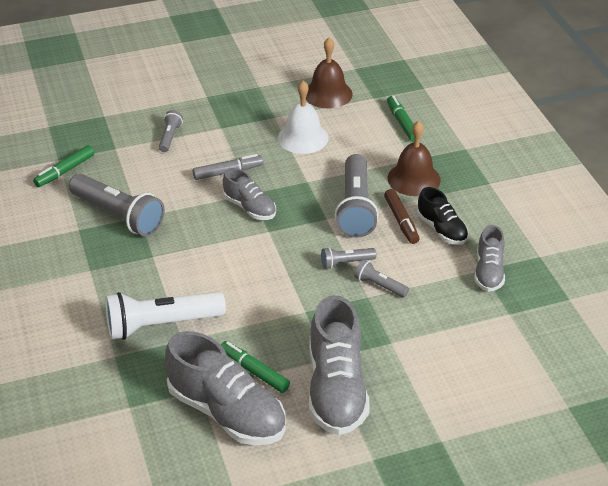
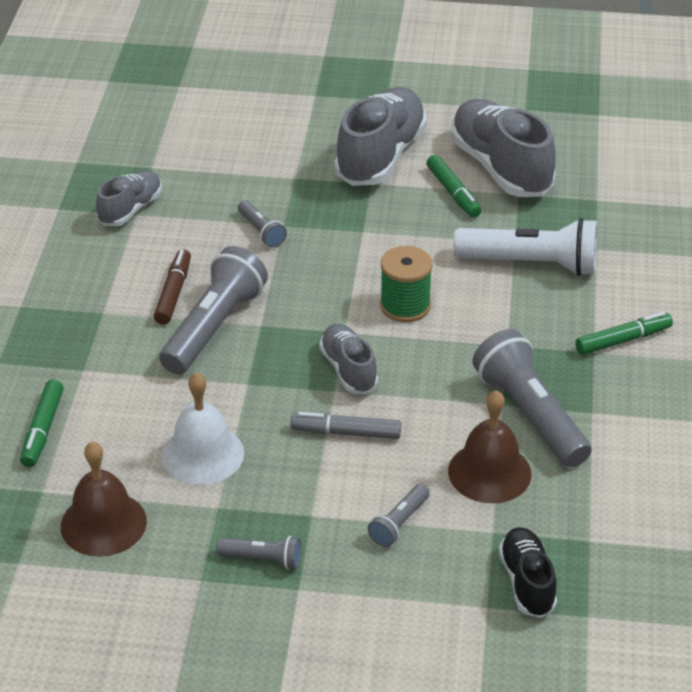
camera: 155 degrees left, 0 degrees up
(65, 171) = (585, 514): green marker -> green marker (623, 340)
(238, 261) = (405, 306): none -> green spool
(346, 263) = (279, 266): grey flashlight -> grey flashlight (263, 559)
(414, 179) = (107, 341): brown bell -> brown bell (489, 472)
(441, 229) = (136, 268): black shoe -> black shoe (527, 582)

